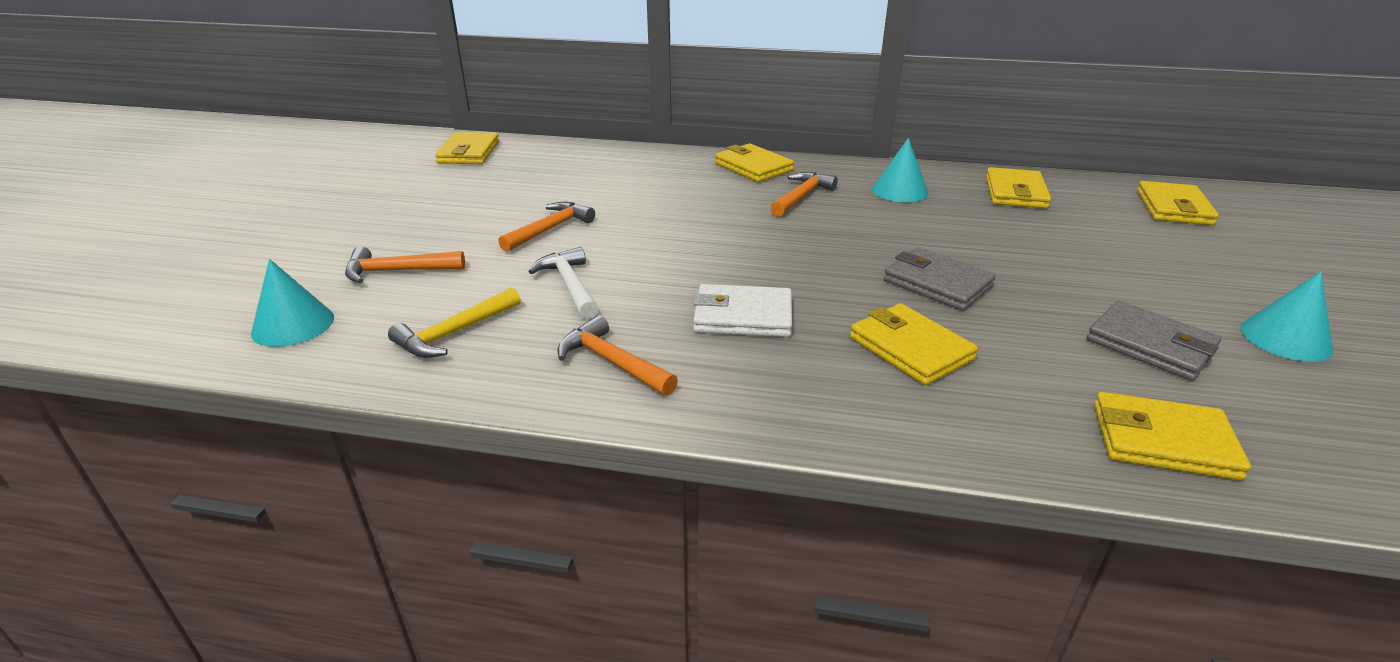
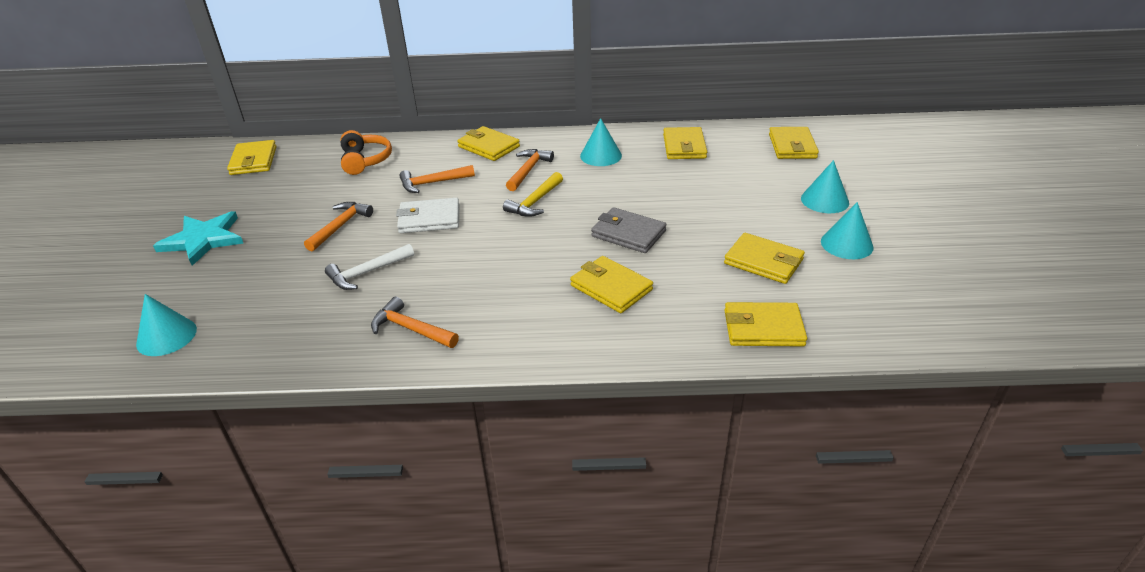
camera: 10 degrees left, 5 degrees up
(382, 224) = (203, 240): none -> turquoise star
(397, 271) = (231, 280): orange hammer -> orange hammer (432, 183)
(454, 333) = (291, 324): yellow hammer -> yellow hammer (535, 202)
(570, 285) = (367, 273): white hammer -> white hammer turned 90 degrees counterclockwise
(598, 165) = (365, 160): none -> orange headphones
(743, 316) = (496, 280): white wallet -> white wallet (429, 219)
(1150, 345) = (763, 261): grey wallet -> yellow wallet
(1236, 277) = (824, 200): none -> turquoise cone

